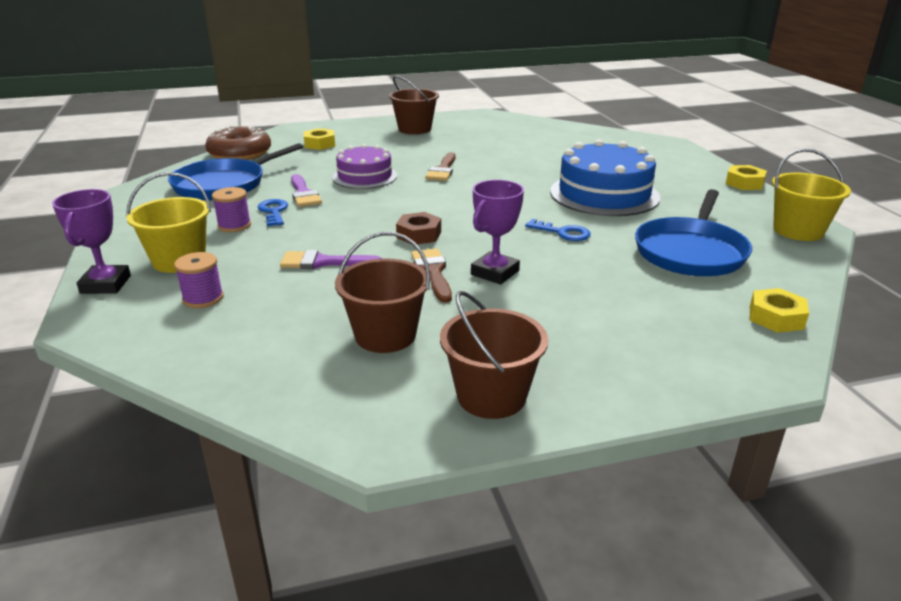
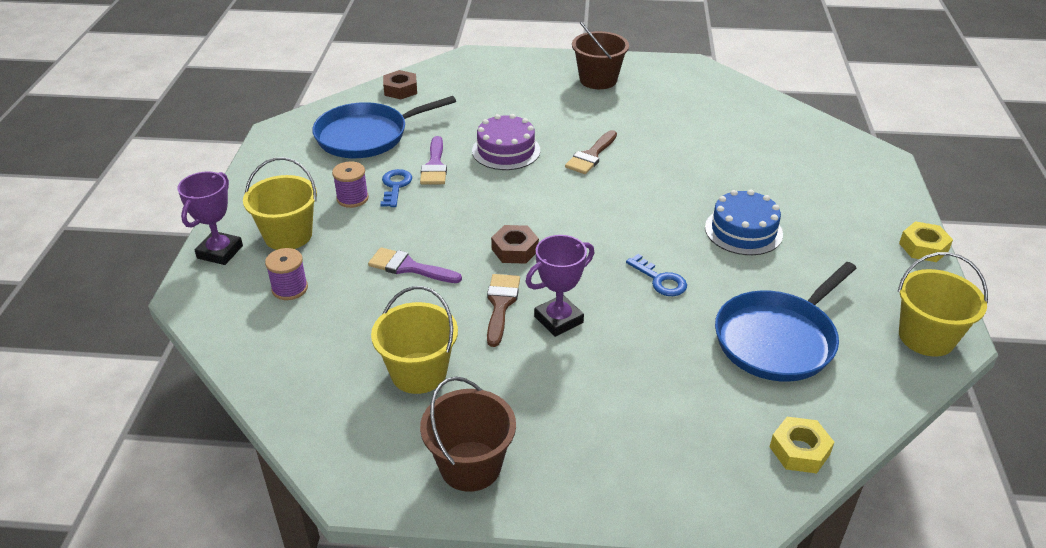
camera: 20 degrees right, 10 degrees up
(240, 154) = (400, 90): brown donut -> brown nut
(320, 144) = (485, 88): yellow nut -> none
(385, 335) = (419, 373): brown bucket -> yellow bucket
(604, 194) = (743, 231): blue cake -> blue cake, size x0.63

